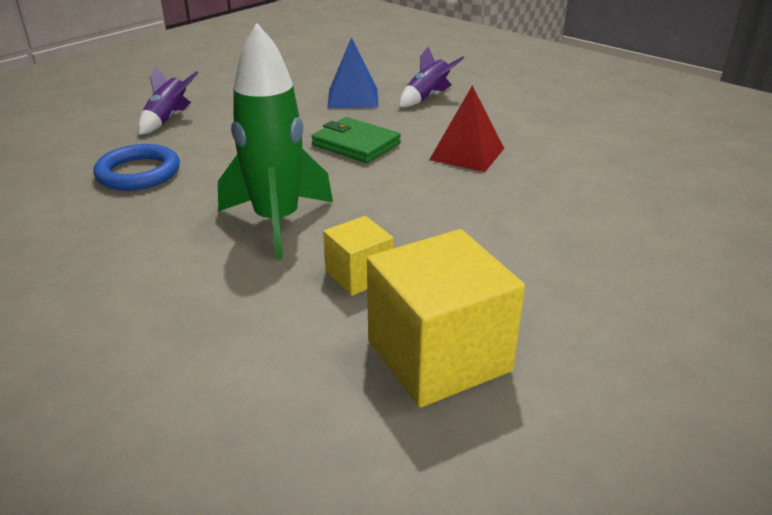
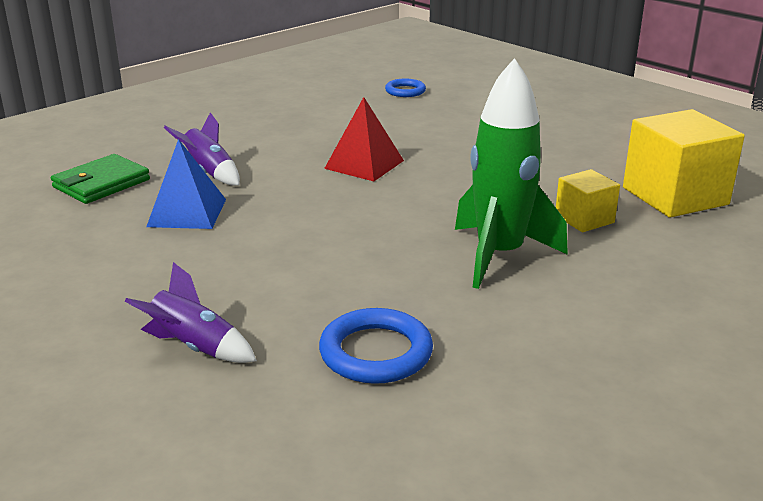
camera: 85 degrees left, 5 degrees down
(356, 144) = (327, 214): green wallet -> green wallet (101, 183)
(699, 166) = (405, 91): none -> blue ring

